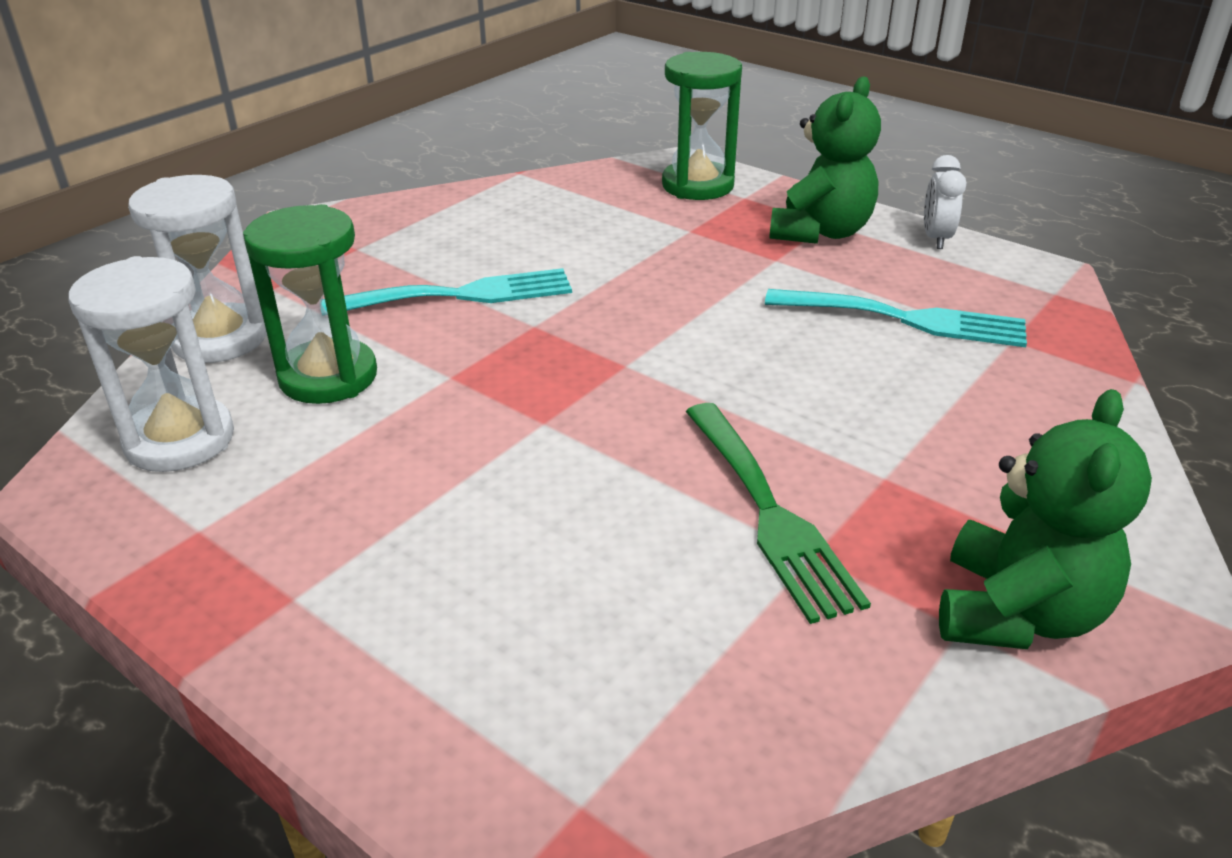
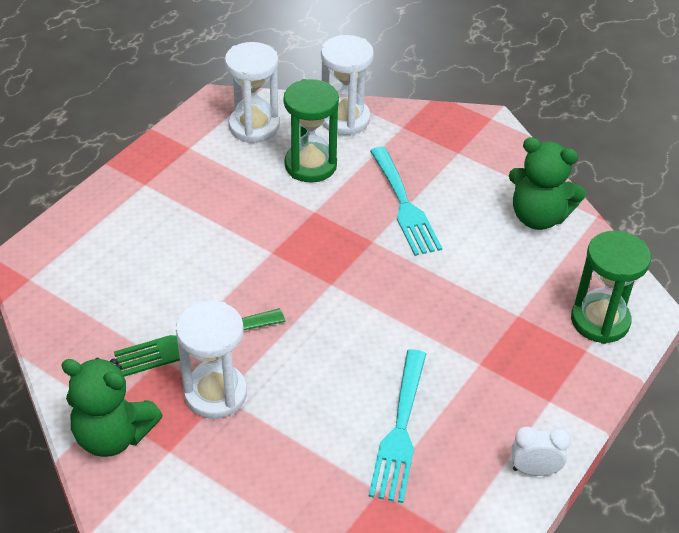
camera: 85 degrees right, 10 degrees up
(820, 232) = (530, 394): green teddy bear -> green teddy bear (538, 217)
(882, 484) = (215, 394): none -> white hourglass

